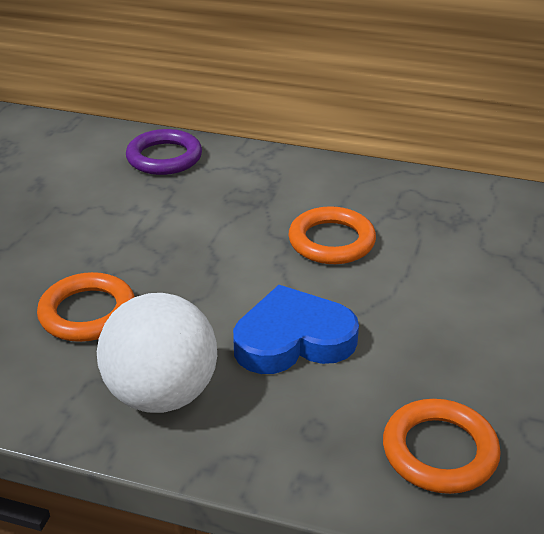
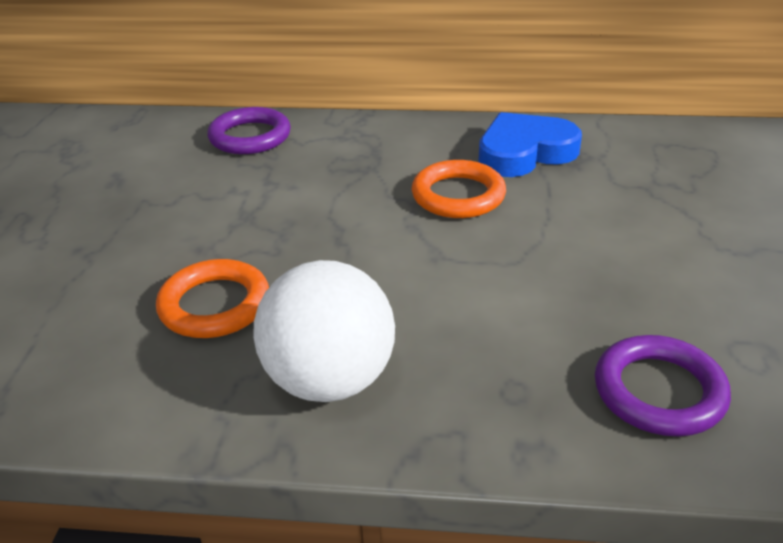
camera: 10 degrees left, 0 degrees up
(293, 339) = (455, 299): blue heart -> blue heart (524, 152)
(439, 451) = (659, 391): orange ring -> purple ring

